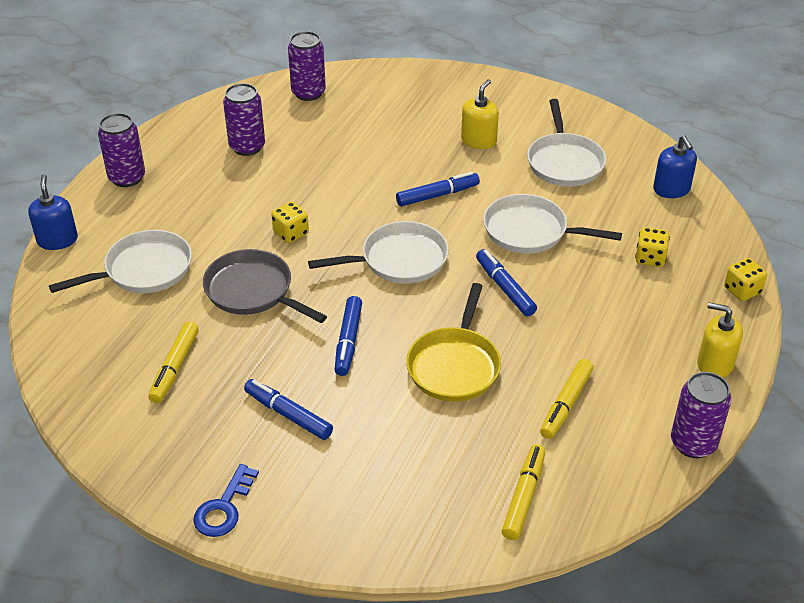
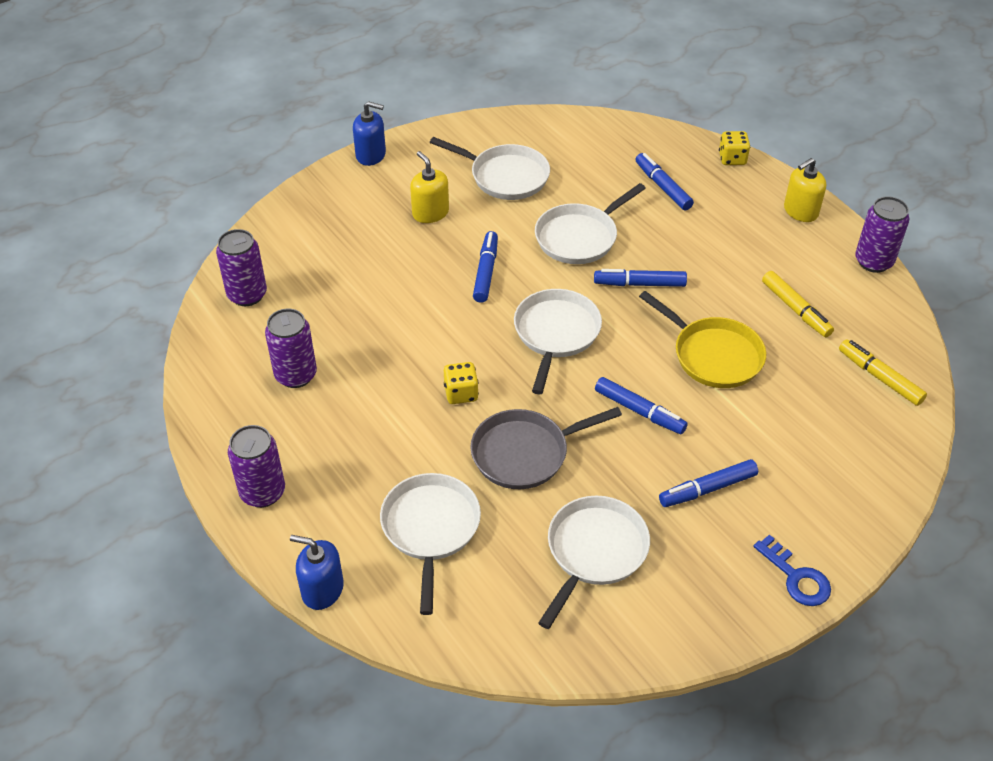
camera: 60 degrees left, 5 degrees up
(175, 367) = (594, 552): yellow marker -> white pan
(650, 258) = (662, 187): yellow dice -> blue marker
(671, 189) = (589, 136): blue soap dispenser -> blue soap dispenser (371, 155)

